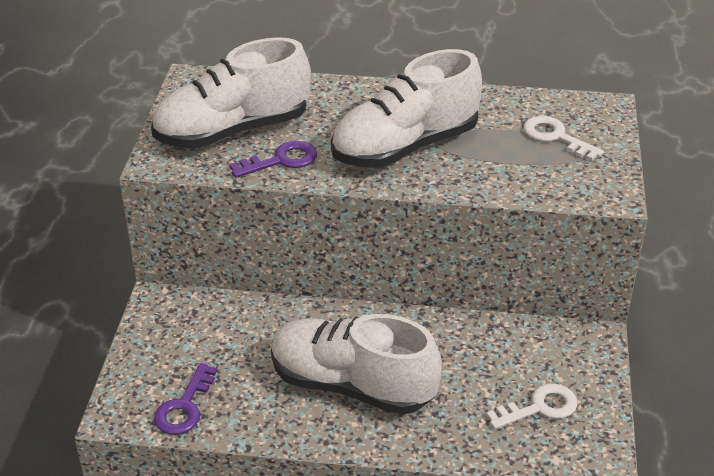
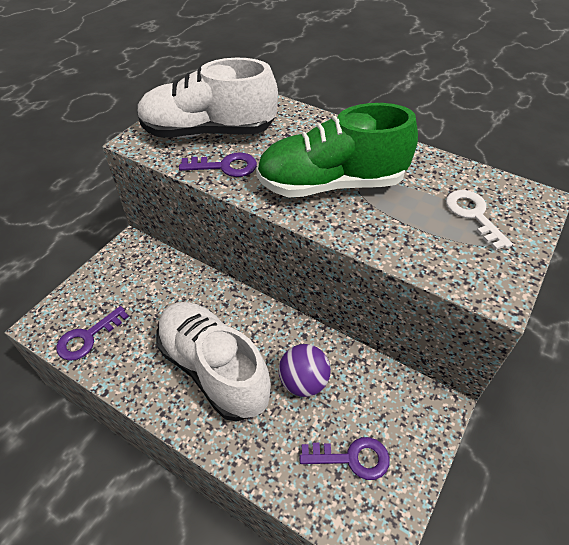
camera: 25 degrees right, 10 degrees up
(405, 147) = (331, 184): white shoe -> green shoe
(453, 364) = (303, 382): none -> purple ball
(540, 407) = (352, 458): white key -> purple key

